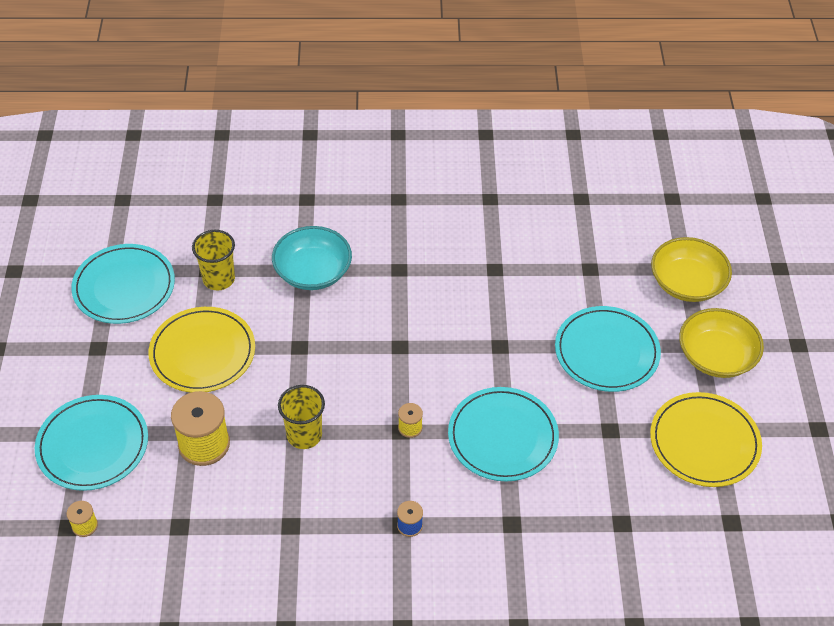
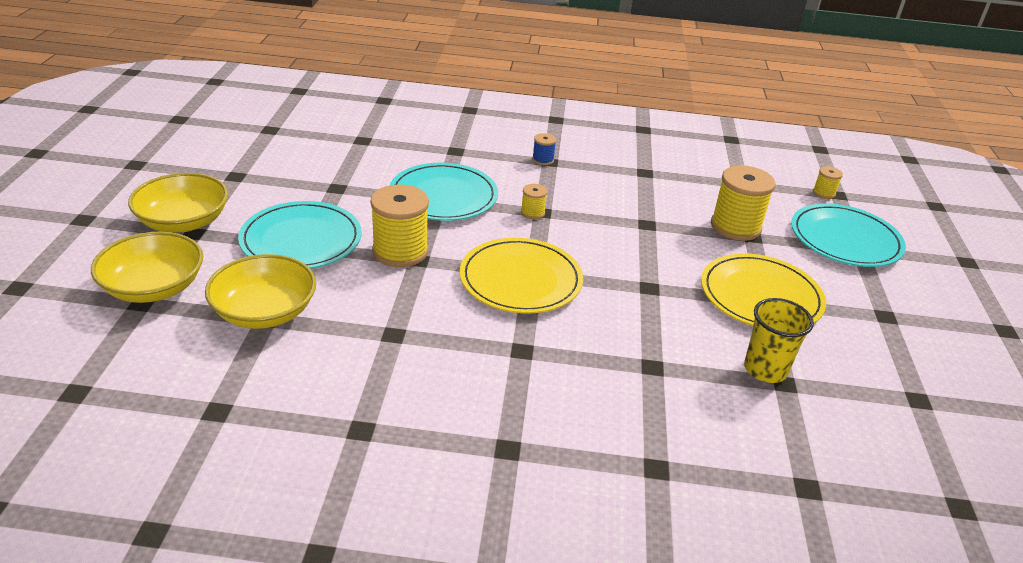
camera: 175 degrees left, 15 degrees down
(124, 287) = (889, 376): turquoise plate -> none
(304, 435) = (637, 221): yellow cup -> none
(313, 272) = (639, 362): turquoise bowl -> none
(518, 353) = (400, 251): none -> yellow spool
(594, 274) = (264, 312): none -> yellow bowl
(704, 442) = (253, 170): yellow plate -> yellow plate (520, 280)

